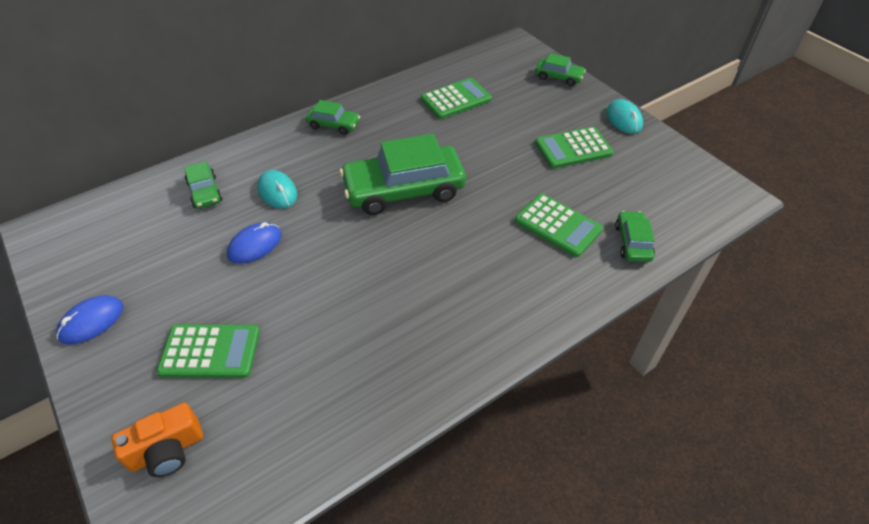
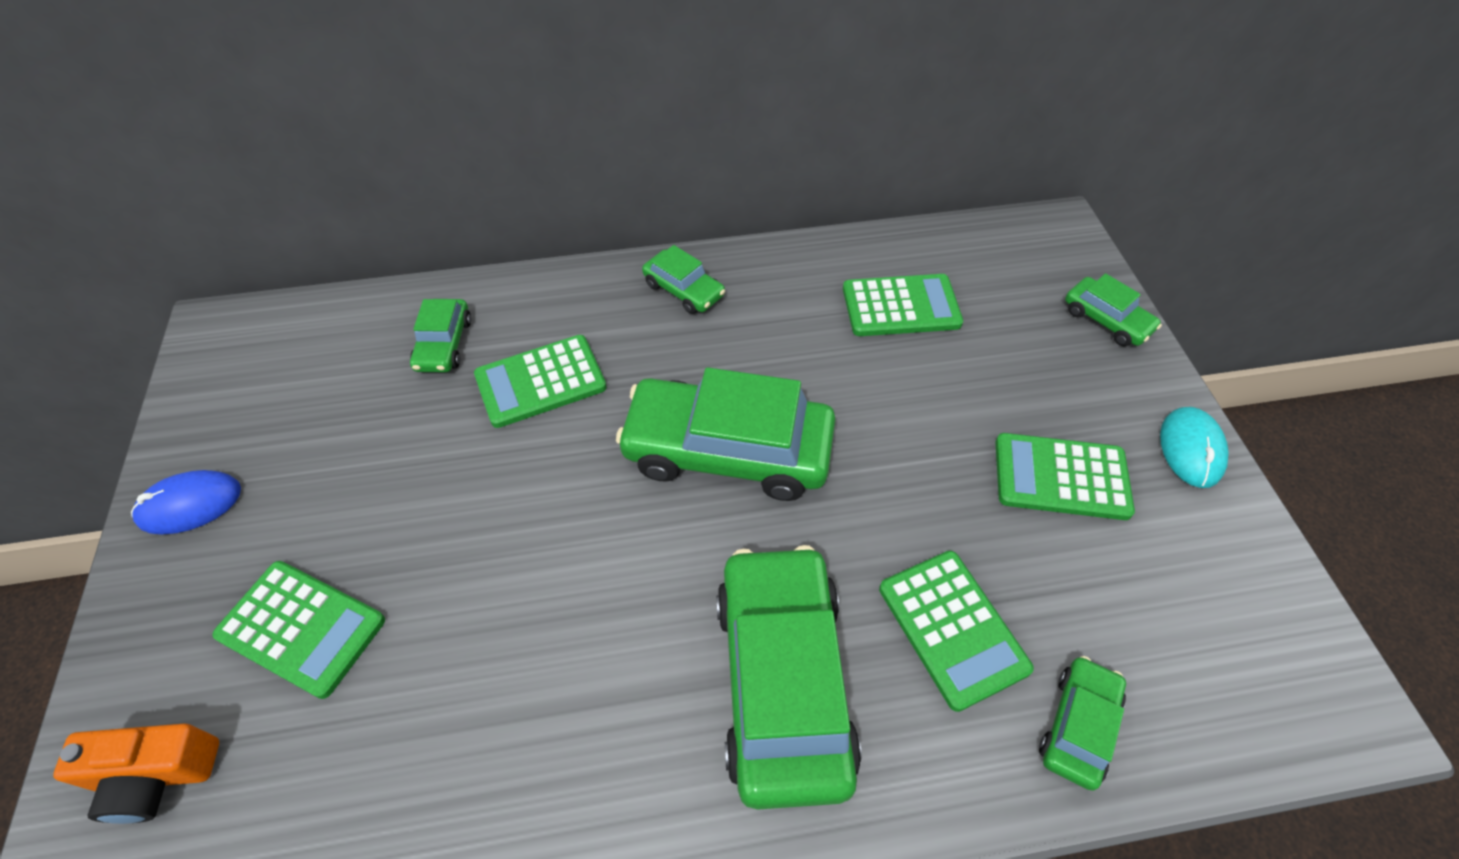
camera: 25 degrees right, 5 degrees up
(255, 245) = (459, 465): blue mouse -> none
(277, 191) = (540, 381): turquoise mouse -> green calculator
(491, 275) = (782, 681): none -> green car

